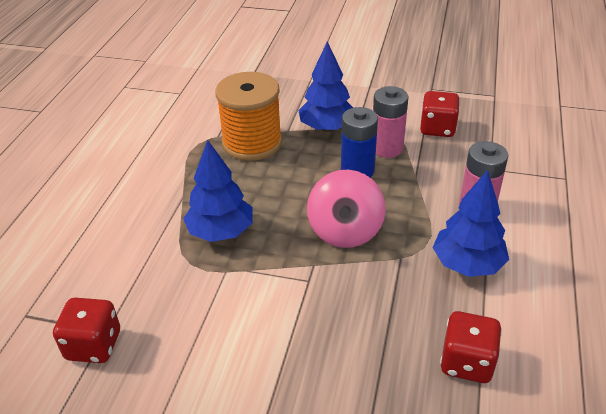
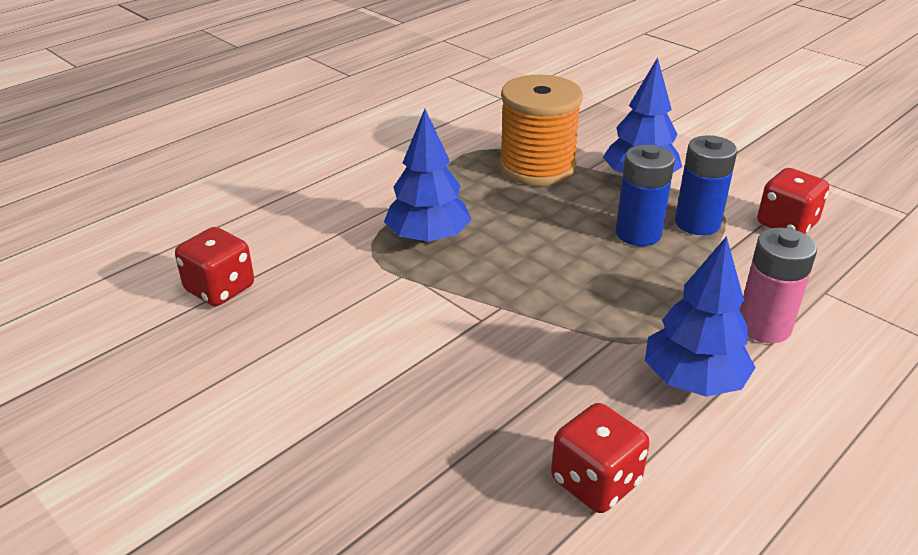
camera: 30 degrees right, 5 degrees down
(345, 231) = (567, 288): pink spinning top -> none
(387, 148) = (697, 223): pink battery -> blue battery

